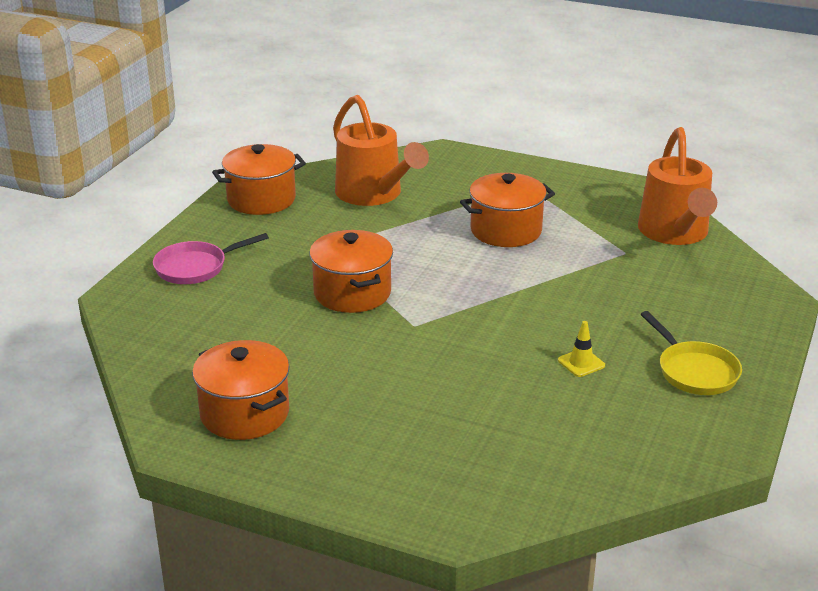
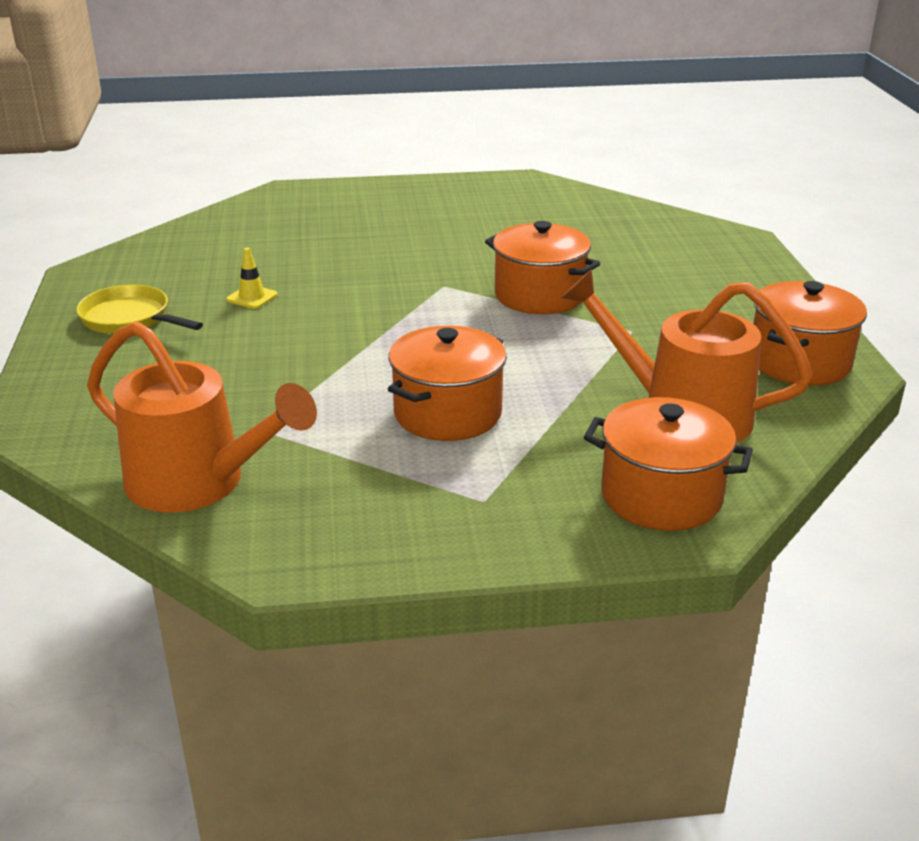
camera: 150 degrees right, 0 degrees up
(195, 267) = (724, 276): pink pan -> none
(245, 413) = (504, 202): orange pot -> orange pot (661, 496)
(675, 233) = (199, 483): orange watering can -> orange watering can turned 150 degrees clockwise

